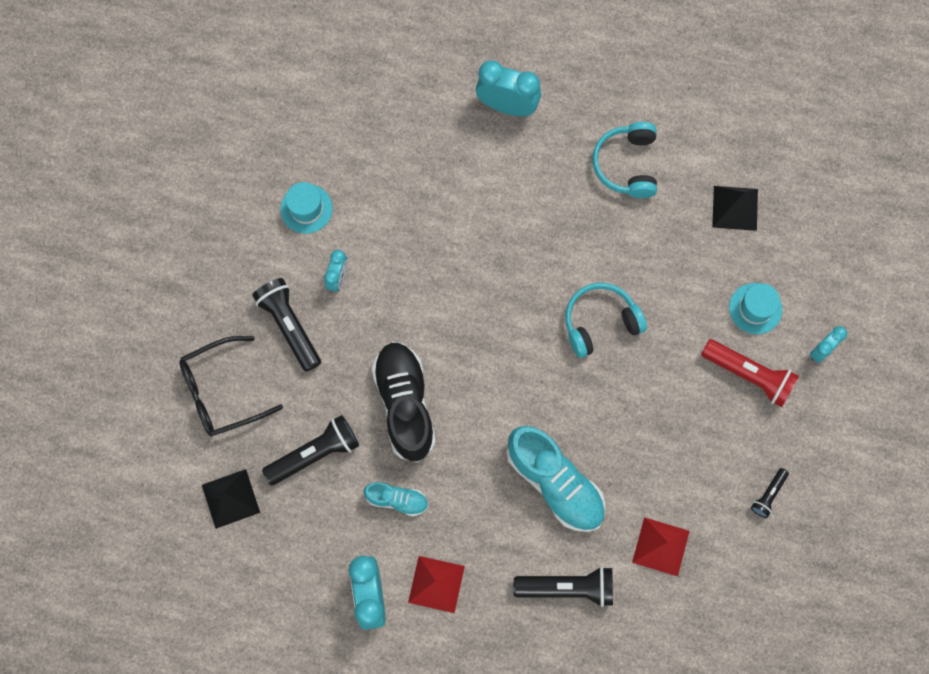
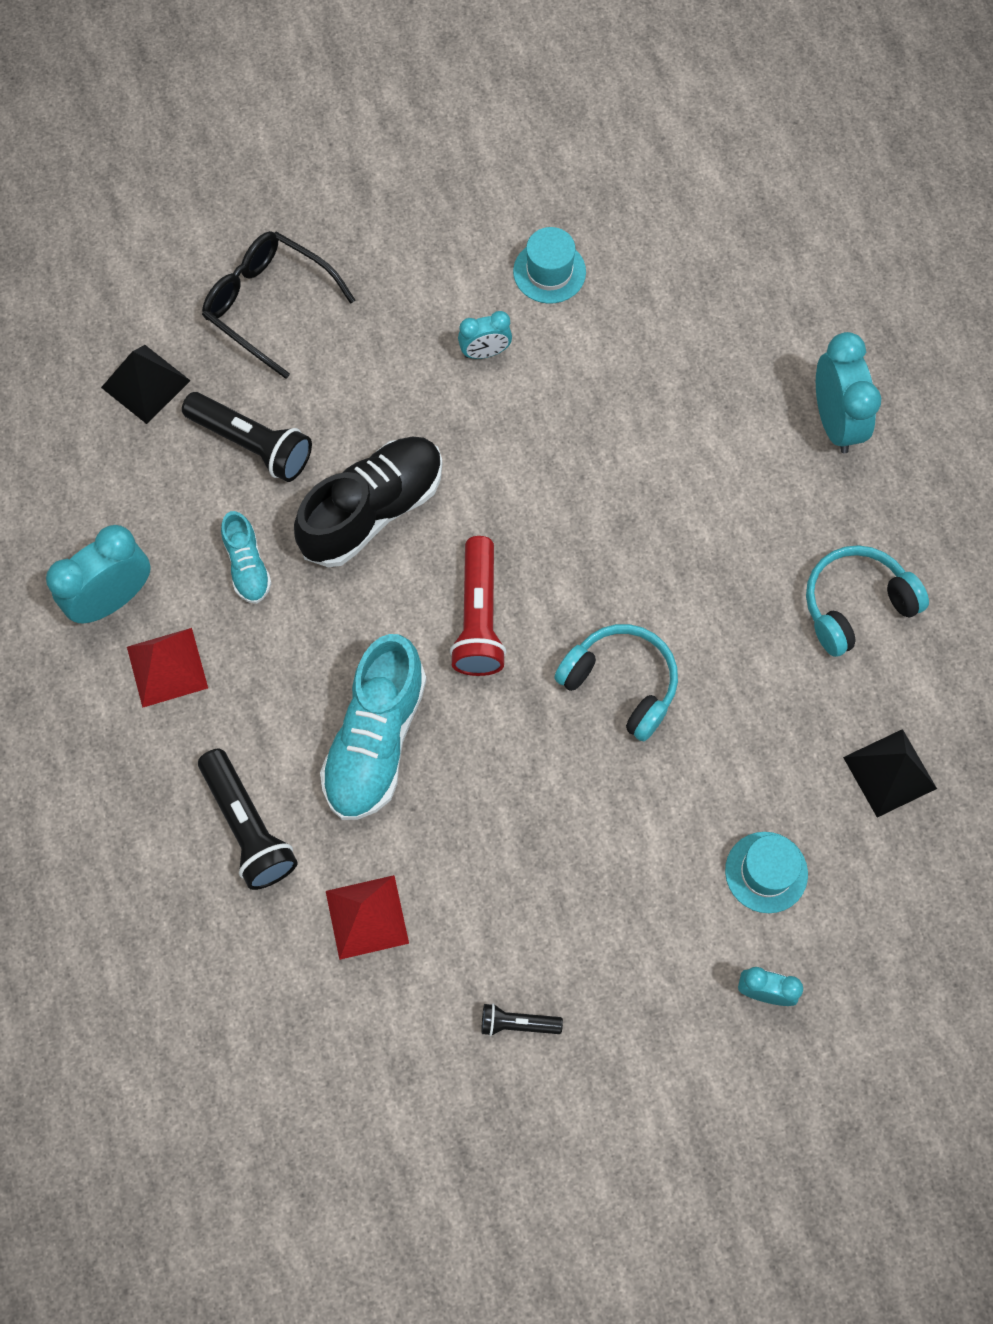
camera: 60 degrees right, 5 degrees down
(289, 326) = (392, 333): black flashlight -> none
(749, 375) = (668, 911): red flashlight -> red flashlight (478, 617)

